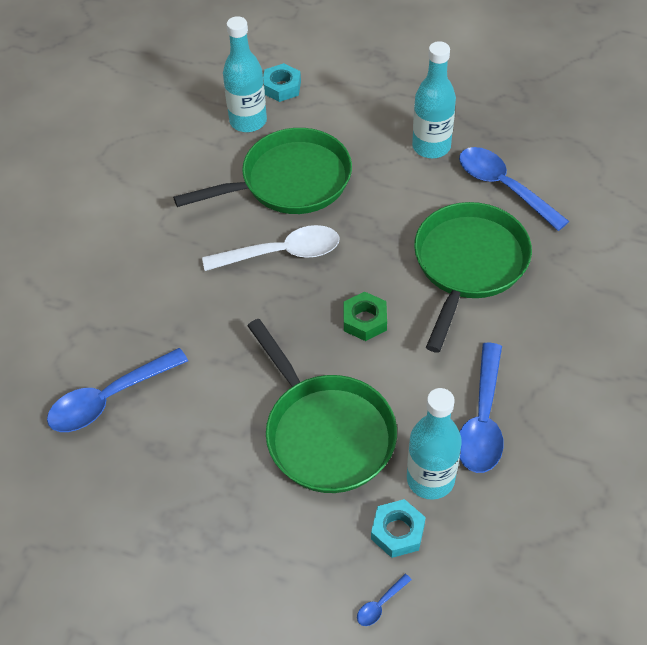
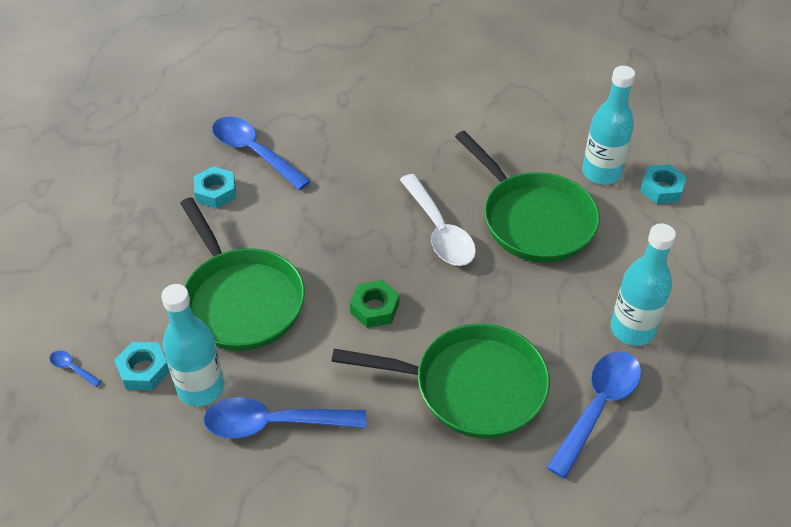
camera: 75 degrees right, 5 degrees down
(159, 443) = (216, 192): none -> turquoise nut
(326, 433) = (241, 300): green pan -> green pan turned 75 degrees counterclockwise

